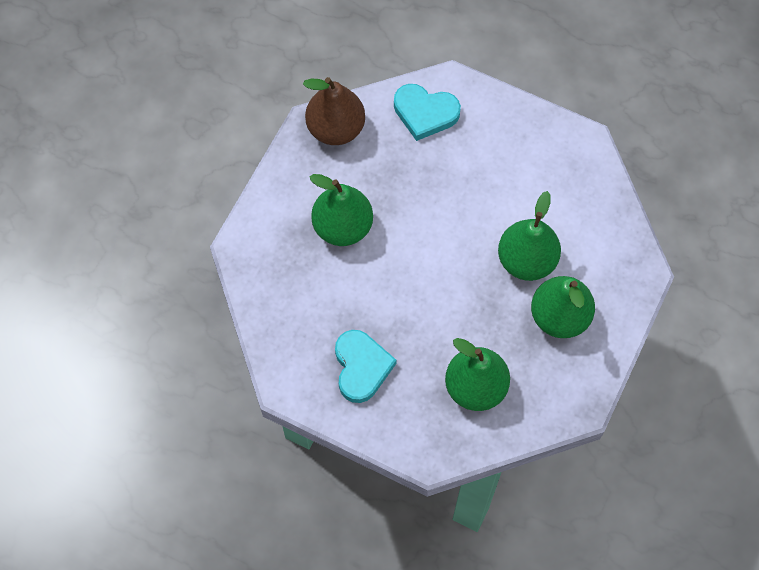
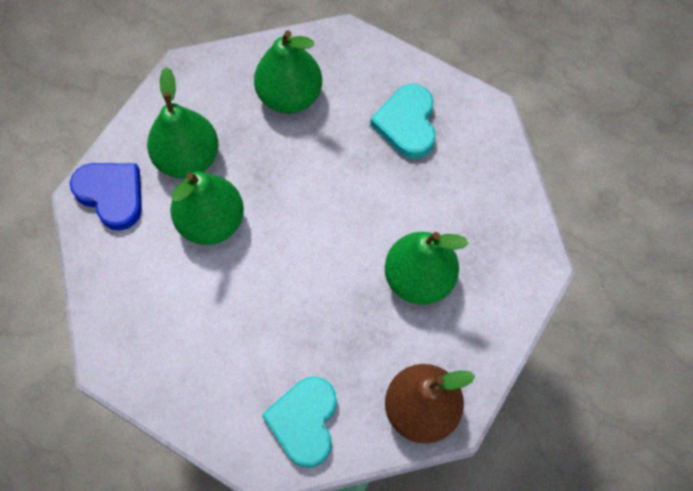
camera: 175 degrees left, 0 degrees up
(425, 113) = (304, 422): turquoise heart -> turquoise heart turned 105 degrees counterclockwise
(619, 277) = (111, 195): none -> blue heart

